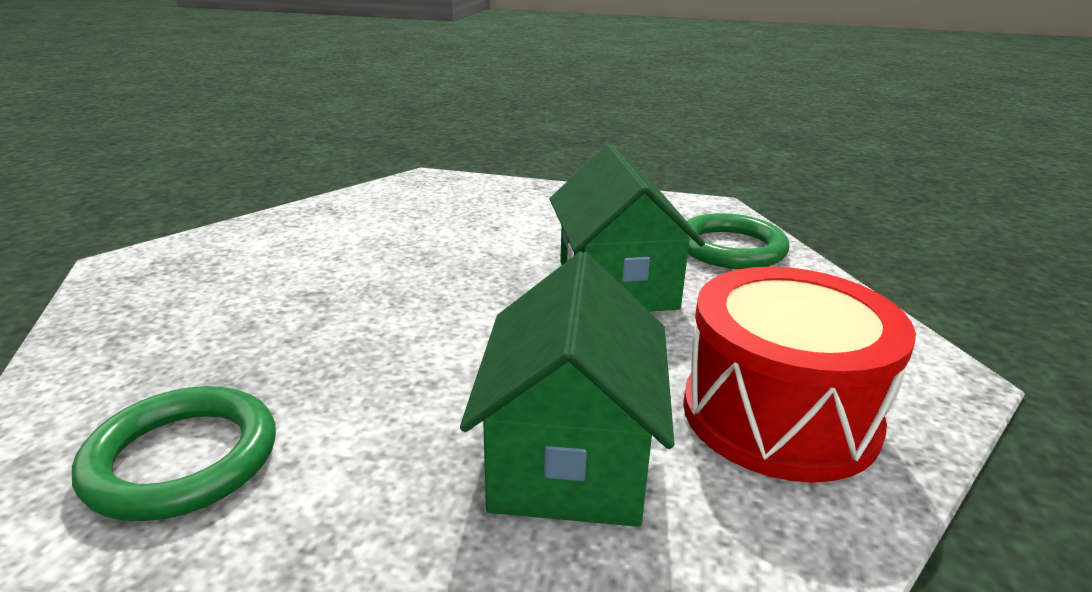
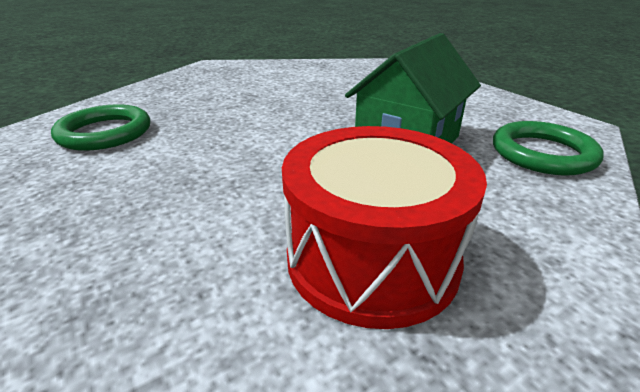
camera: 45 degrees right, 5 degrees up
(569, 457) = (215, 207): green house -> none

